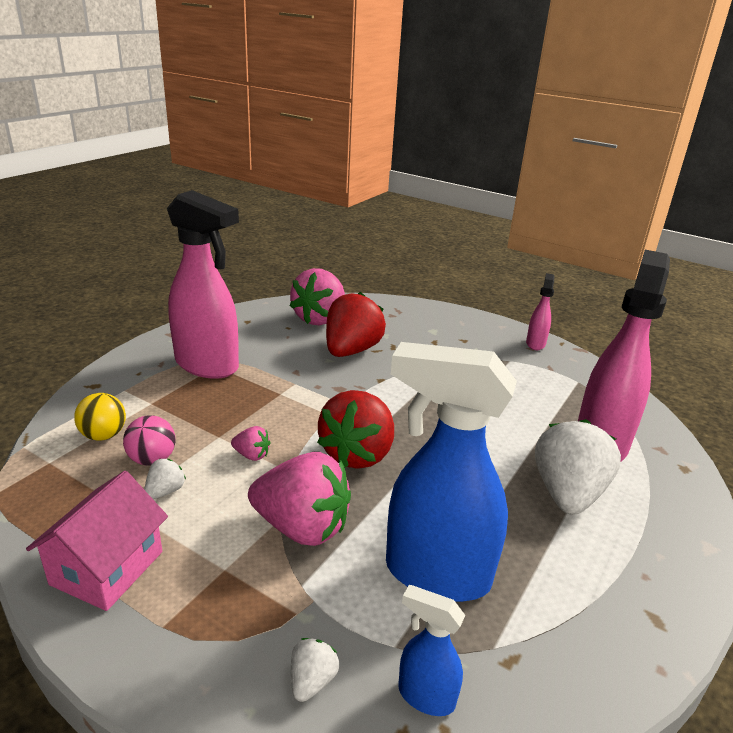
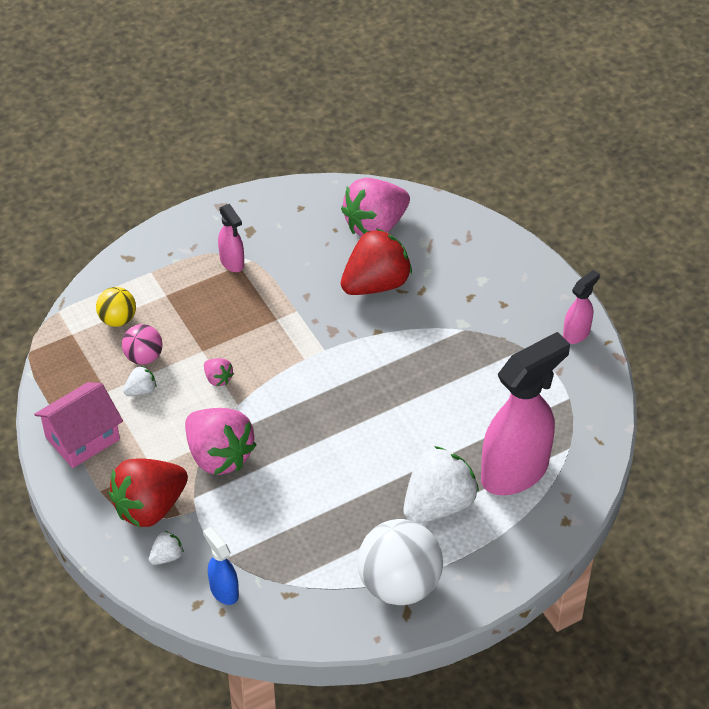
camera: 30 degrees right, 20 degrees up
(207, 365) = (232, 262): pink spray bottle -> pink spray bottle, size x0.46
(358, 454) = (300, 407): red strawberry -> red strawberry (150, 507)
(435, 574) = (285, 524): blue spray bottle -> none
(616, 590) = (399, 584): none -> white ball

